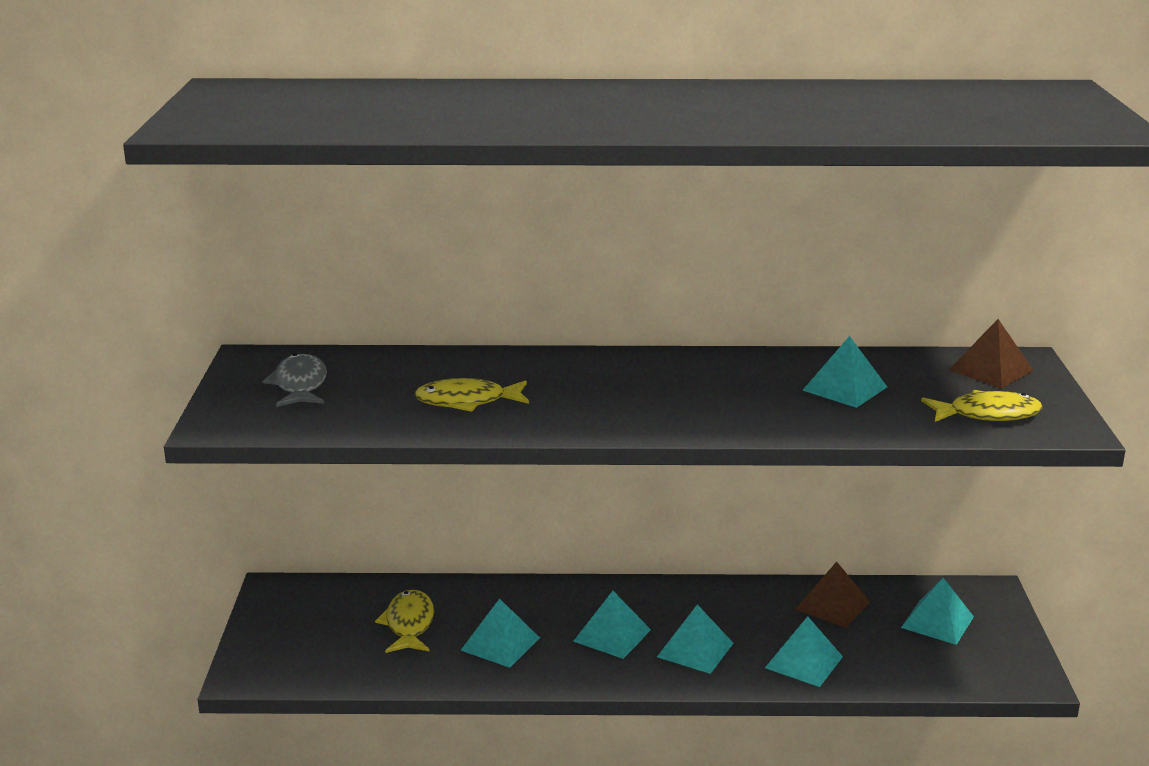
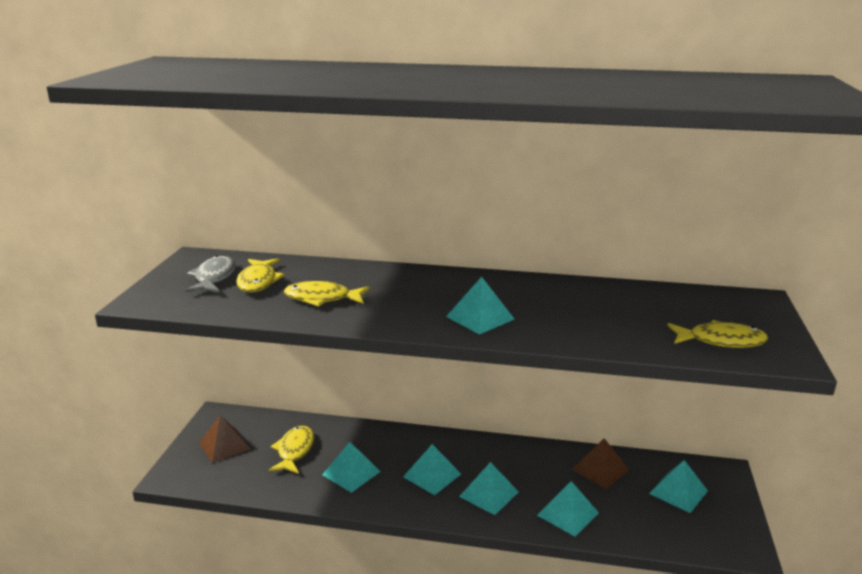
camera: 10 degrees right, 0 degrees up
(365, 385) = (258, 281): none -> yellow fish
(845, 388) = (609, 310): turquoise pyramid -> turquoise pyramid (480, 318)
(991, 370) = (731, 305): brown pyramid -> brown pyramid (224, 445)

